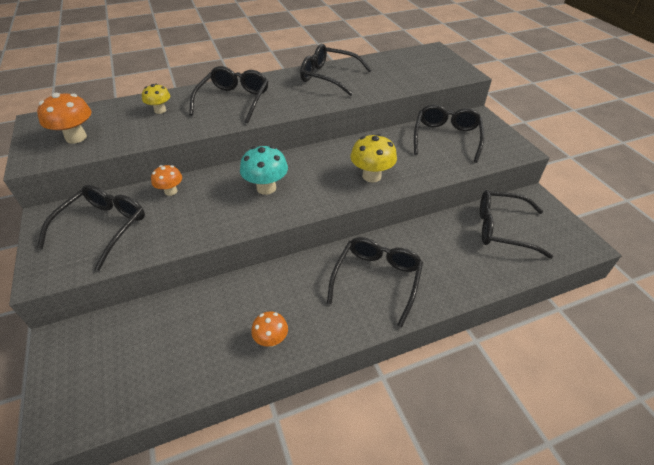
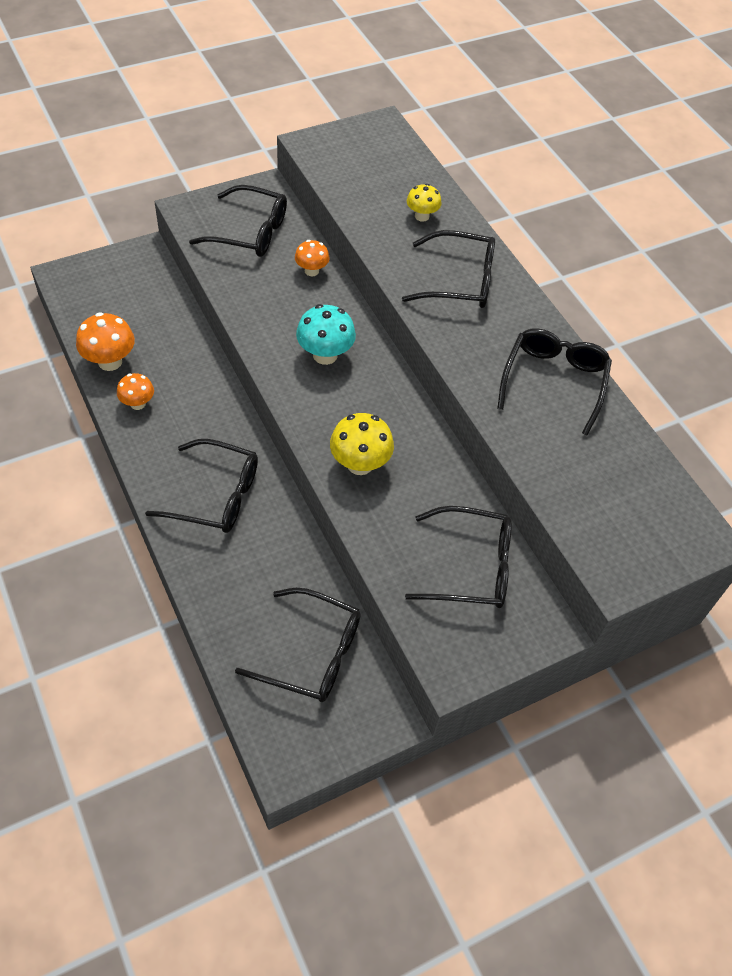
camera: 80 degrees right, 10 degrees up
(76, 137) = (353, 162): orange mushroom -> orange mushroom (110, 361)
(502, 229) = (312, 654): black glasses -> black glasses turned 105 degrees clockwise

